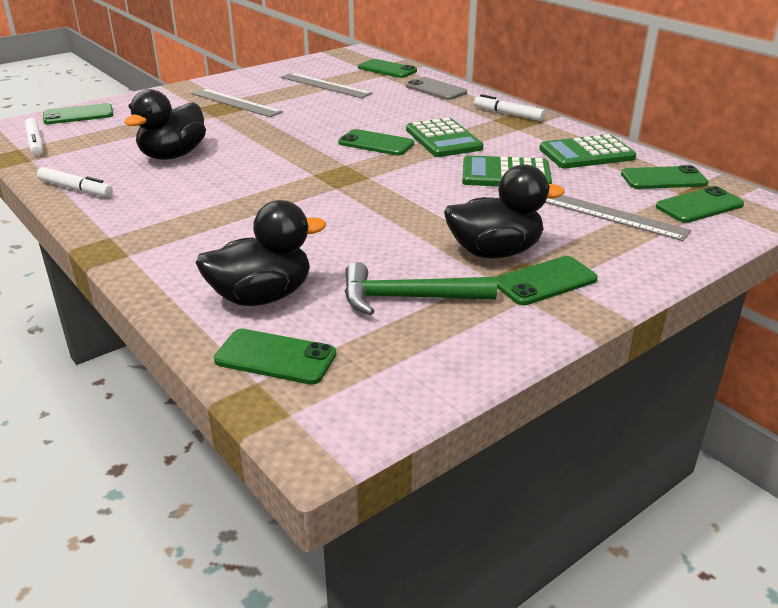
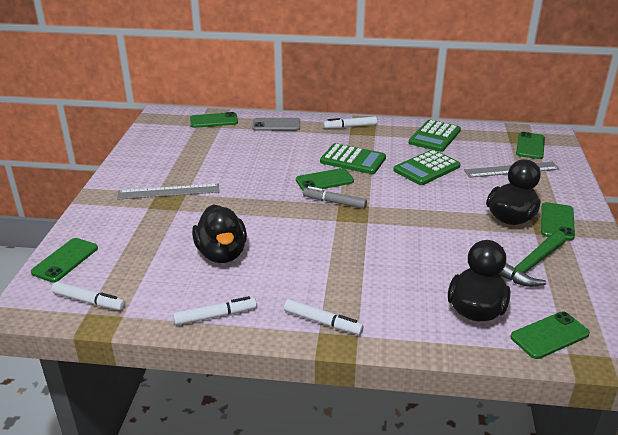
camera: 45 degrees left, 0 degrees up
(127, 232) = (322, 322): none -> white marker
(325, 85) = (200, 150): grey ruler -> none
(344, 162) = (334, 202): none -> grey marker
(663, 179) = (491, 137): green phone -> none

